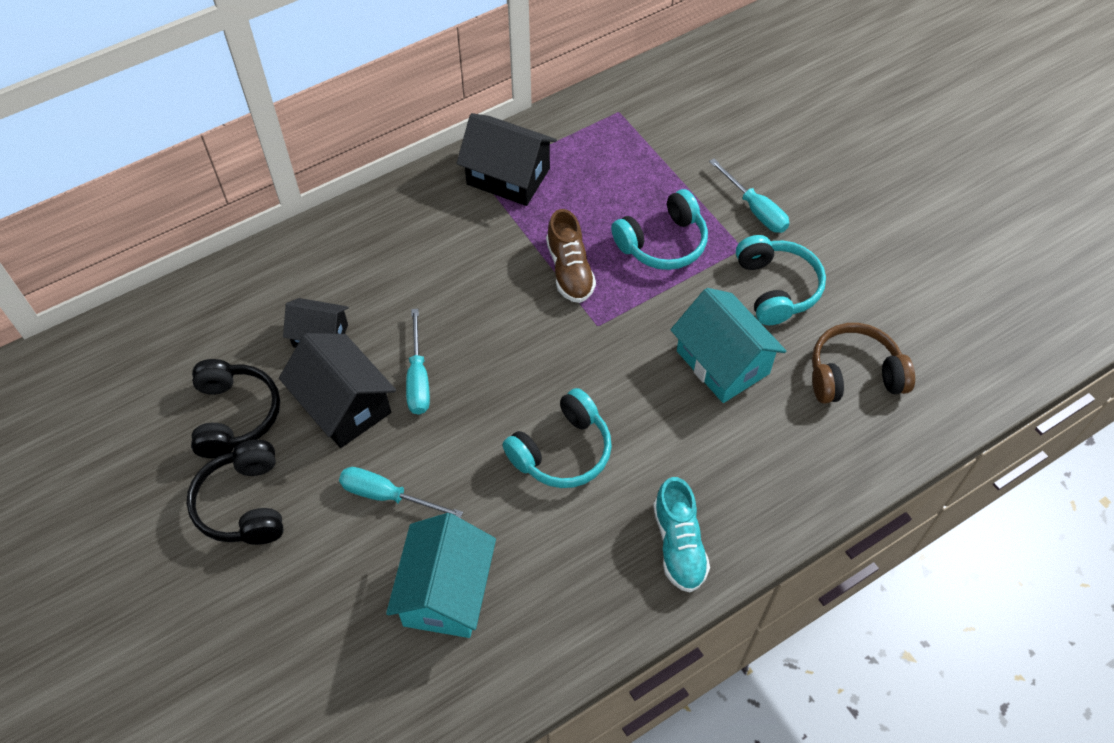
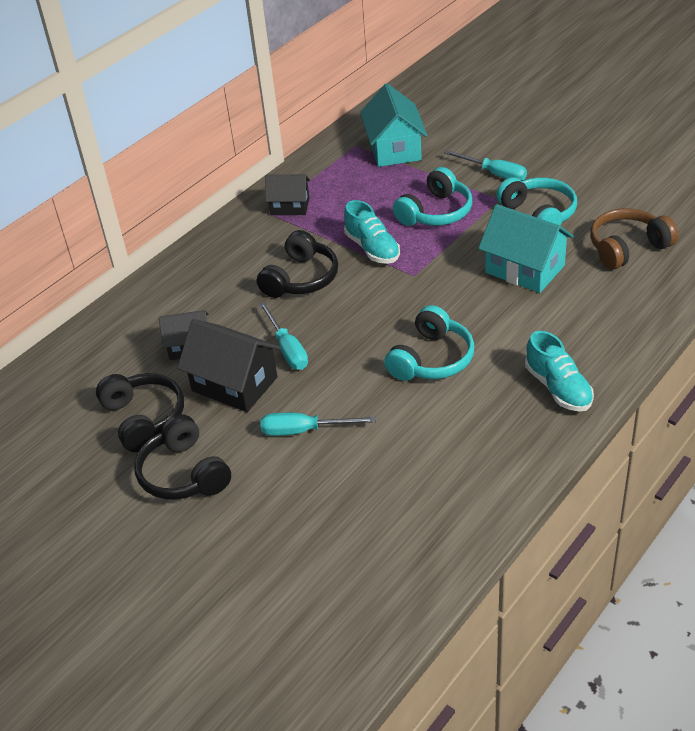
camera: 15 degrees left, 15 degrees down
(445, 592) = (389, 477): turquoise house -> turquoise house (394, 149)
(475, 285) = (301, 278): none -> black headphones
(508, 176) = (290, 206): black house -> black house, size x0.63
(569, 270) = (372, 248): brown shoe -> turquoise shoe

